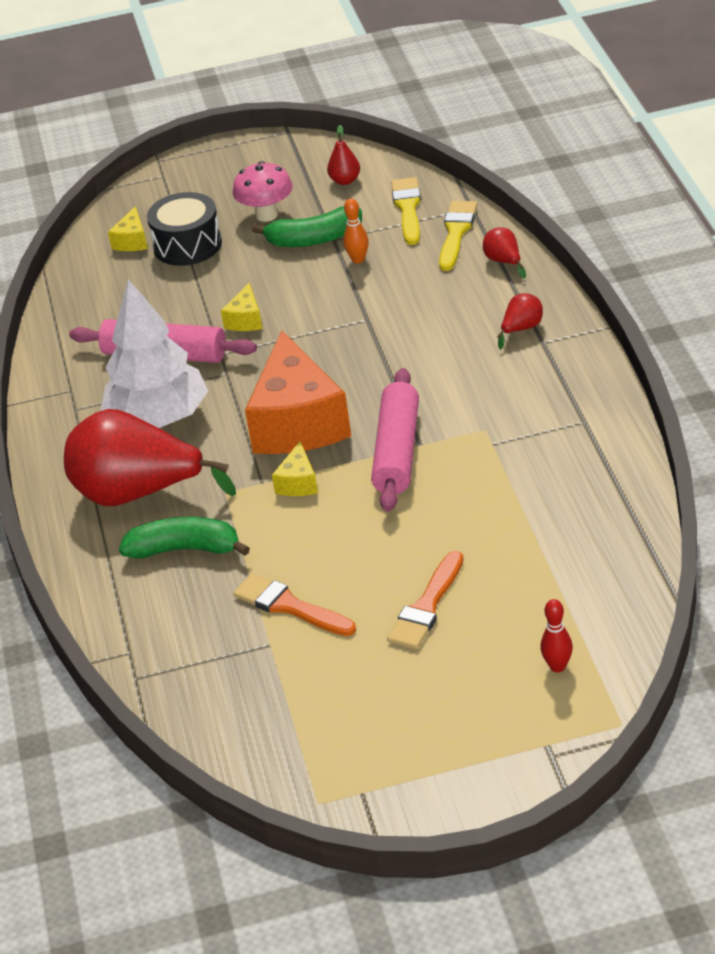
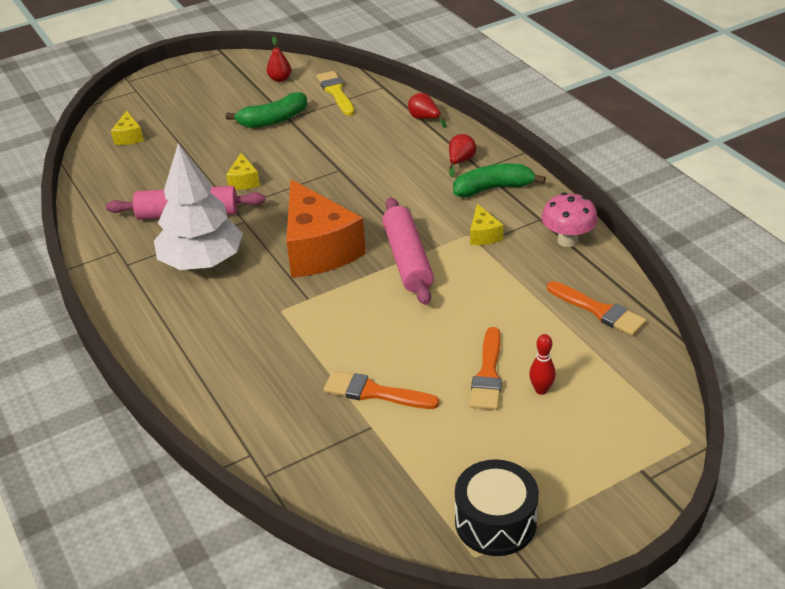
camera: 20 degrees left, 0 degrees up
(138, 494) = (207, 322): red pear -> none
(185, 549) = (265, 360): green banana -> green banana (493, 188)
(187, 245) = (175, 135): black drum -> black drum (495, 522)
(266, 215) = (229, 108): pink mushroom -> pink mushroom (567, 240)
(298, 483) = (338, 294): yellow cheese -> yellow cheese (483, 235)
(358, 259) = (314, 129): orange bowling pin -> none
(456, 233) = (380, 104): yellow brush -> none
(557, 666) = (616, 404): red bowling pin -> red bowling pin (541, 390)
(595, 551) = (599, 310): none -> orange brush

